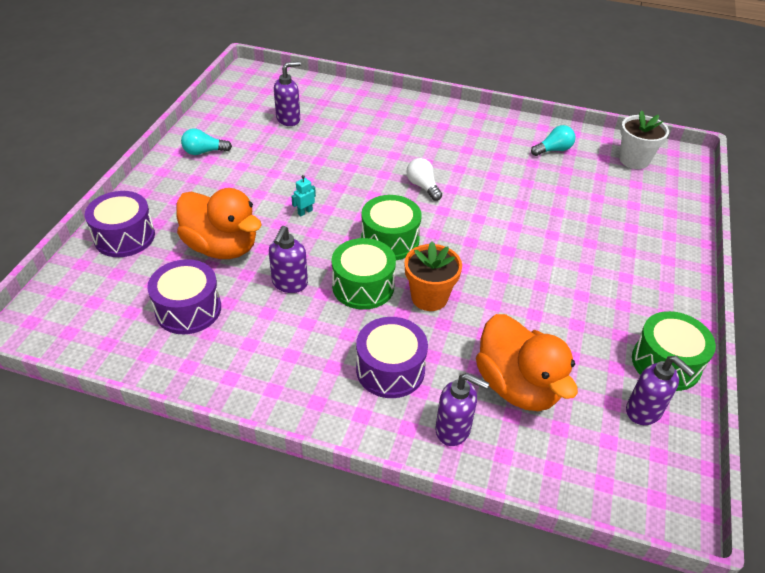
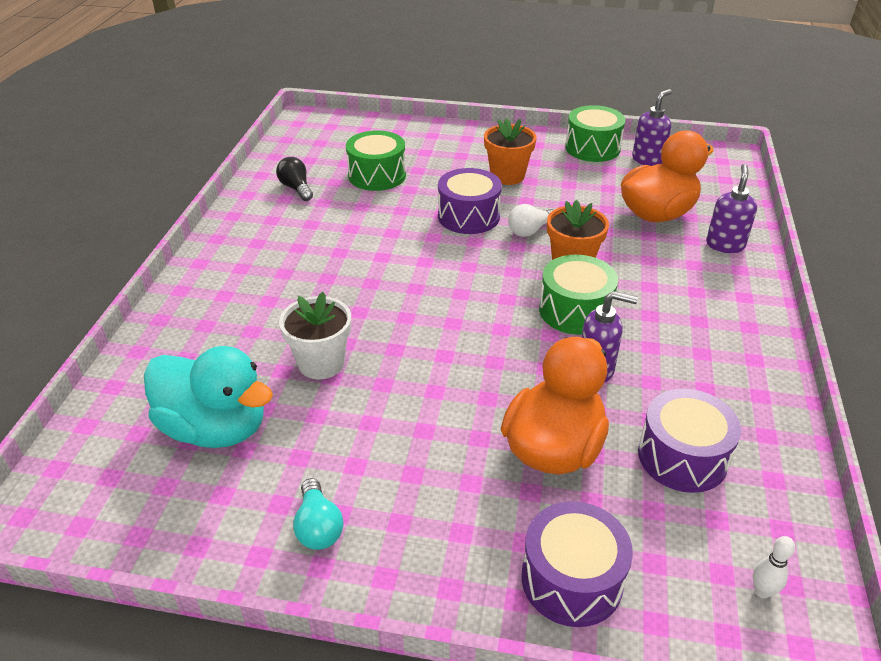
camera: 95 degrees left, 5 degrees down
(72, 316) = (762, 591): none -> white bowling pin
(288, 119) = (215, 428): purple soap dispenser -> turquoise duck
(305, 212) = (456, 375): turquoise robot -> none
(390, 240) = (490, 297): green drum -> green drum (377, 175)
(390, 369) = (681, 283): purple drum -> purple drum (468, 216)
(423, 186) = (381, 278): white light bulb -> white light bulb (530, 230)
(553, 150) = (296, 188): turquoise light bulb -> black light bulb
(589, 279) = (507, 176): none -> orange flower pot
(634, 160) = (313, 144): white flower pot -> white flower pot (321, 363)

